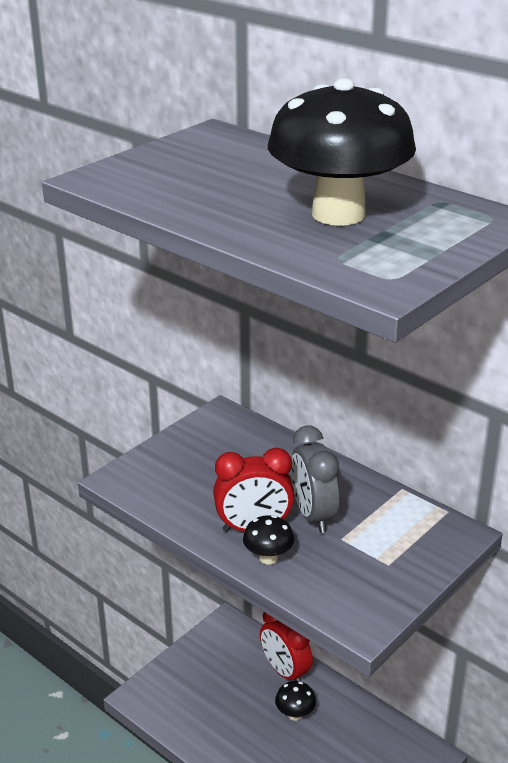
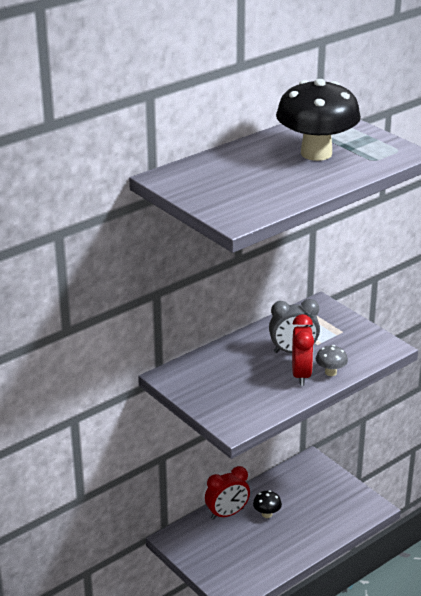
camera: 80 degrees left, 0 degrees up
(268, 558) = (330, 372): black mushroom -> grey mushroom

